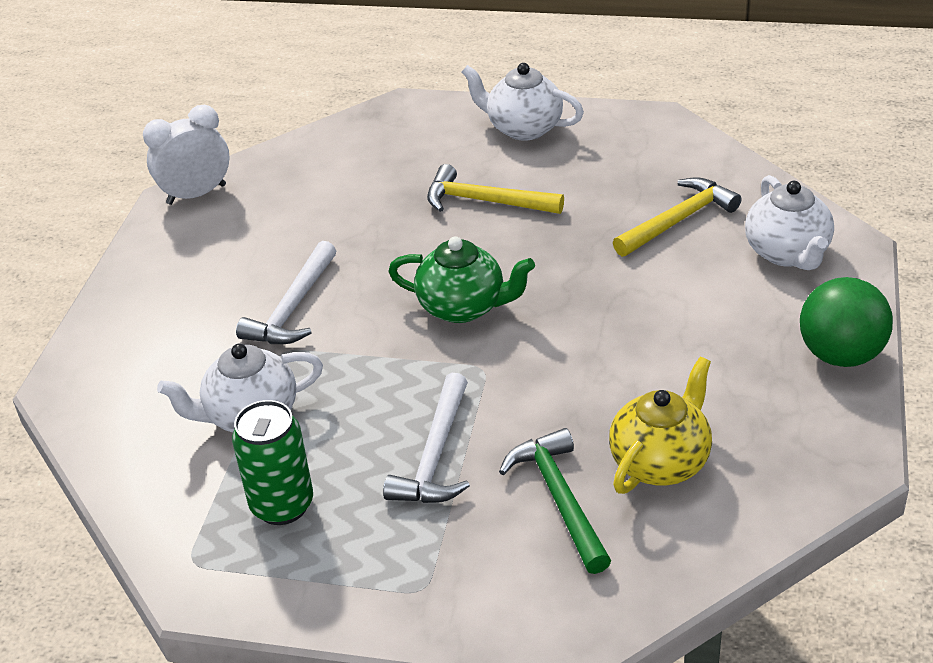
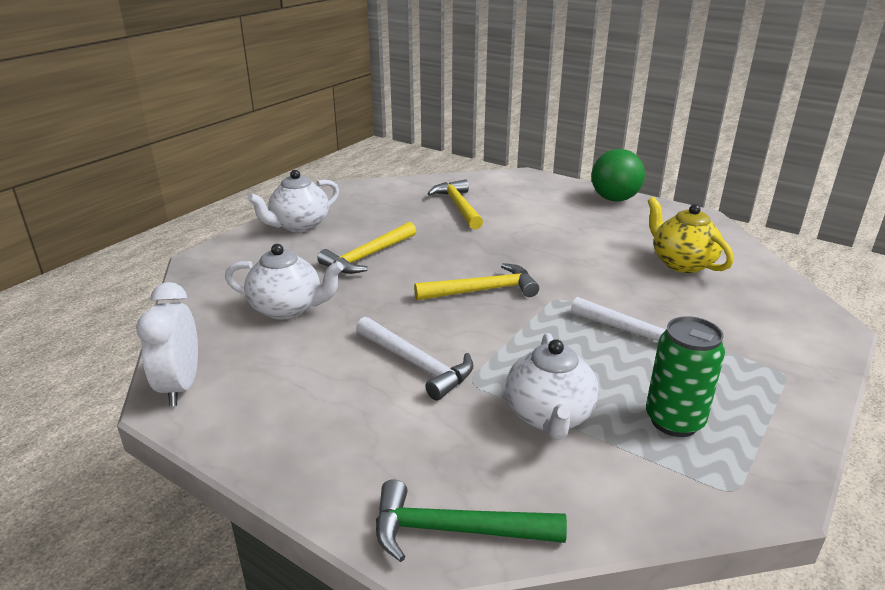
camera: 70 degrees left, 10 degrees down
(463, 307) = (483, 290): green teapot -> yellow hammer
(559, 498) = (704, 301): green hammer -> green hammer (455, 530)
(787, 253) = (517, 189): white teapot -> white teapot (287, 308)

